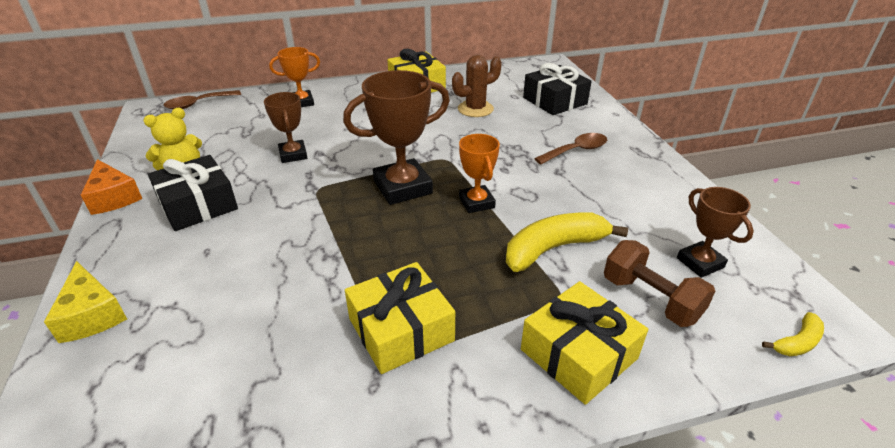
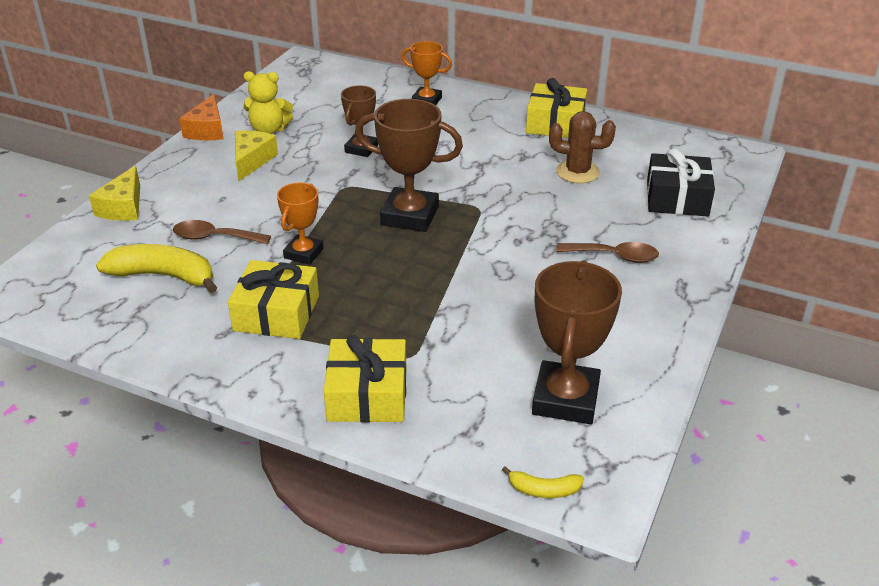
camera: 40 degrees right, 0 degrees up
(198, 104) = (343, 69): brown spoon -> brown spoon (214, 237)
(198, 205) = (252, 161): black gift -> yellow cheese
(476, 202) = (451, 257): orange trophy -> orange trophy (303, 253)
(554, 248) = (459, 322): yellow banana -> yellow banana (164, 276)
(650, 299) = (477, 396): brown dumbbell -> none
(700, 263) = (565, 399): brown trophy -> brown trophy, size x1.68

